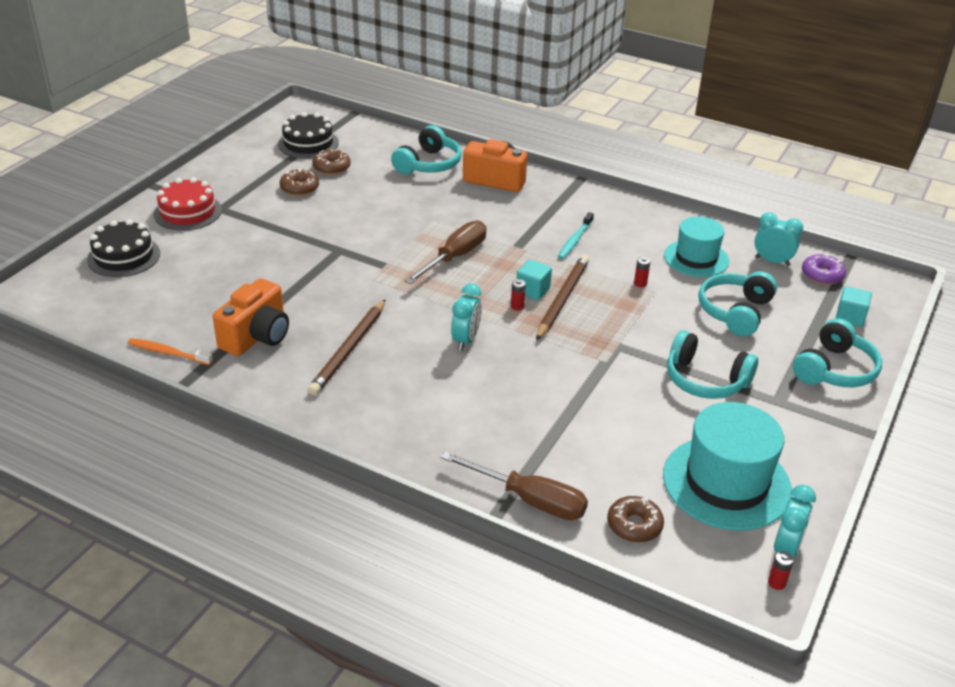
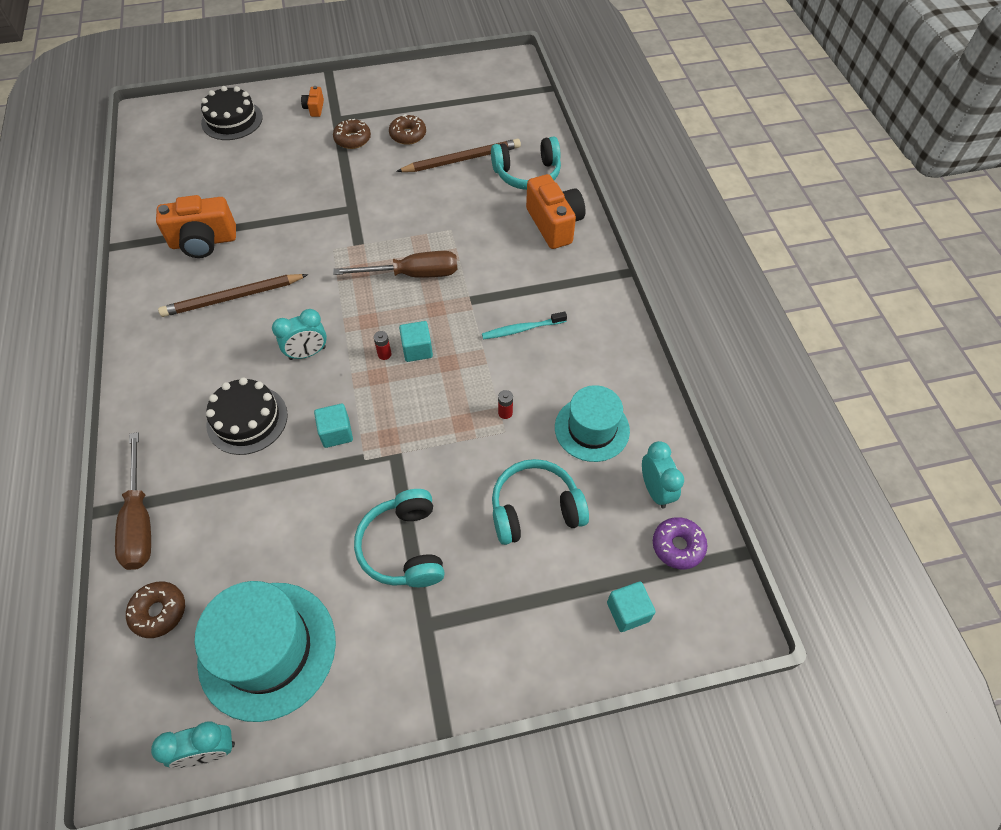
camera: 50 degrees right, 20 degrees up
(168, 353) = (146, 215): orange toothbrush -> none
(187, 212) = (314, 108): red cake -> orange camera
(308, 143) = (473, 97): black cake -> black cake (247, 419)
(331, 168) = (455, 130): brown donut -> brown donut (352, 139)
(562, 299) = (424, 376): brown pencil -> brown pencil (461, 159)
(565, 362) = (336, 433): none -> turquoise cube
(776, 583) = (157, 768): red battery -> none
(834, 370) = (520, 646): turquoise headphones -> none

